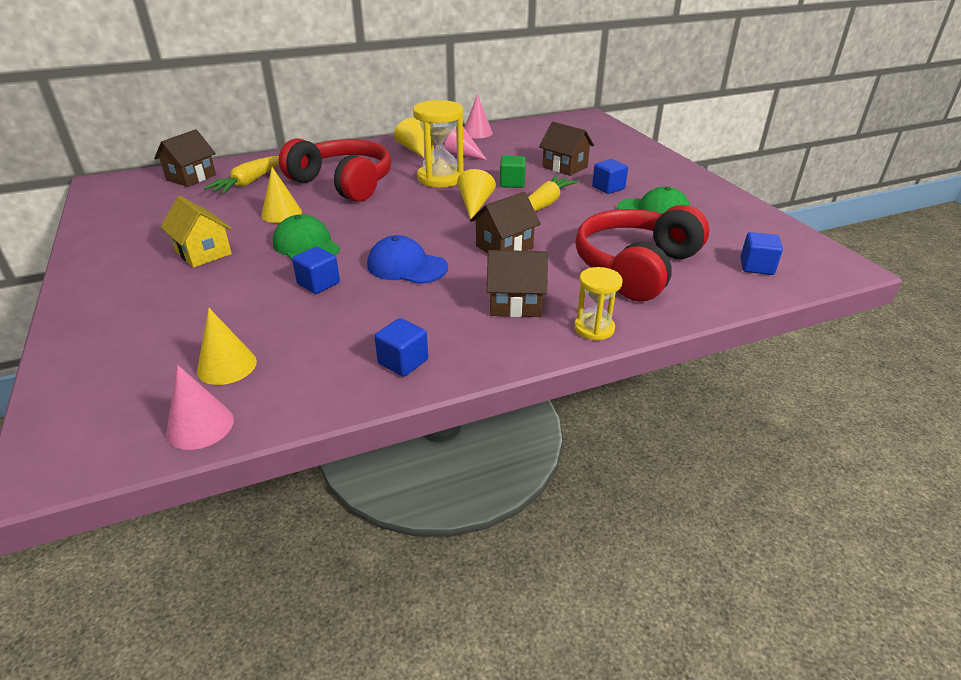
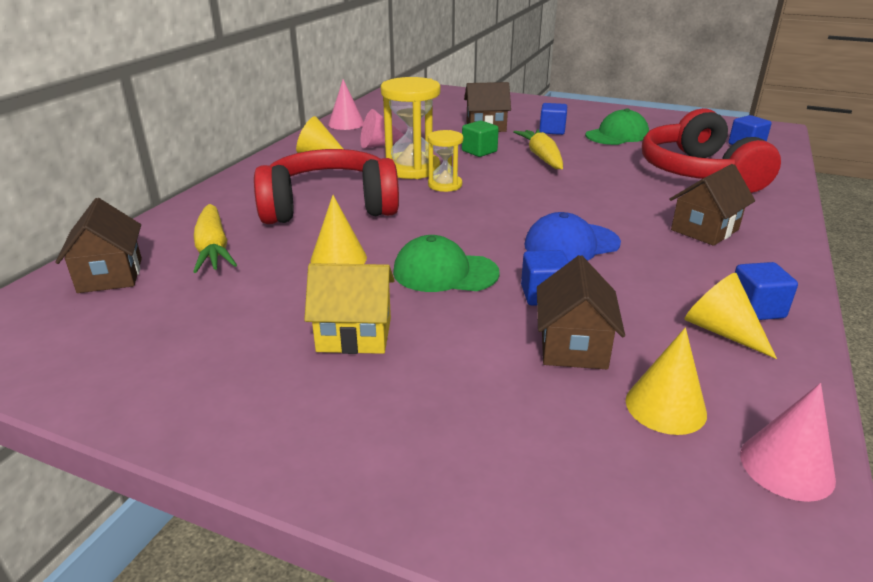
camera: 45 degrees left, 5 degrees down
(475, 205) = (495, 177): yellow cone -> yellow cone (721, 331)
(504, 247) = (596, 197): brown house -> brown house (573, 346)
(594, 328) = (778, 220): yellow hourglass -> yellow hourglass (445, 185)

